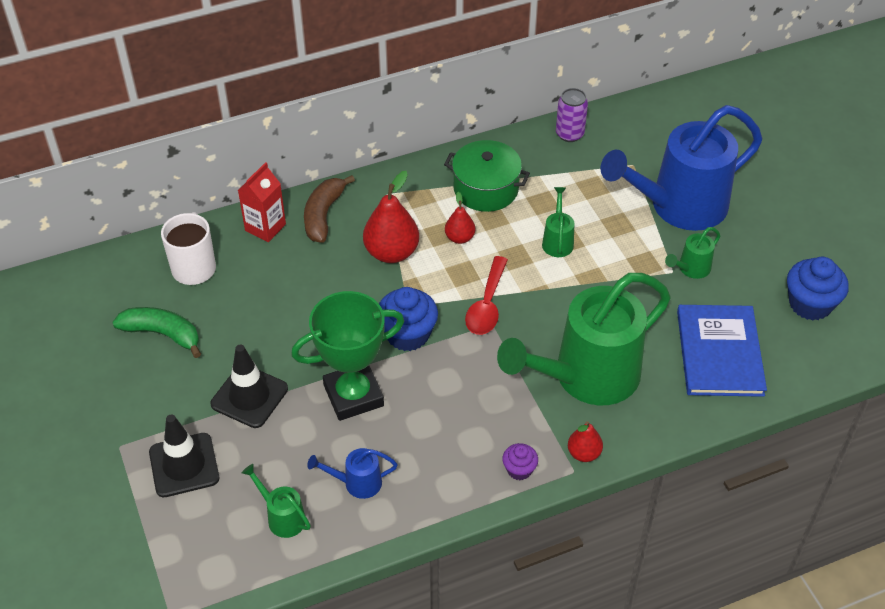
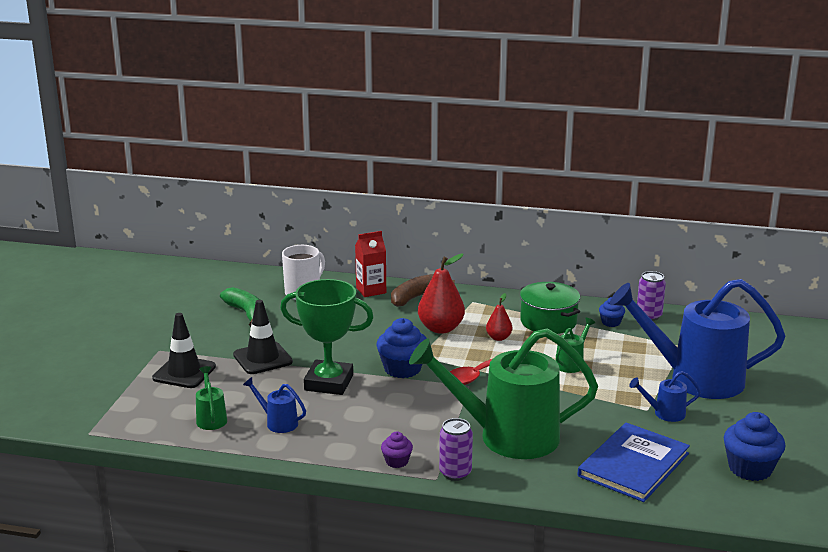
camera: 35 degrees right, 25 degrees down
(544, 161) = (611, 322): none -> blue cupcake
(584, 453) = (455, 473): red pear -> purple can
(690, 269) = (664, 413): green watering can -> blue watering can

